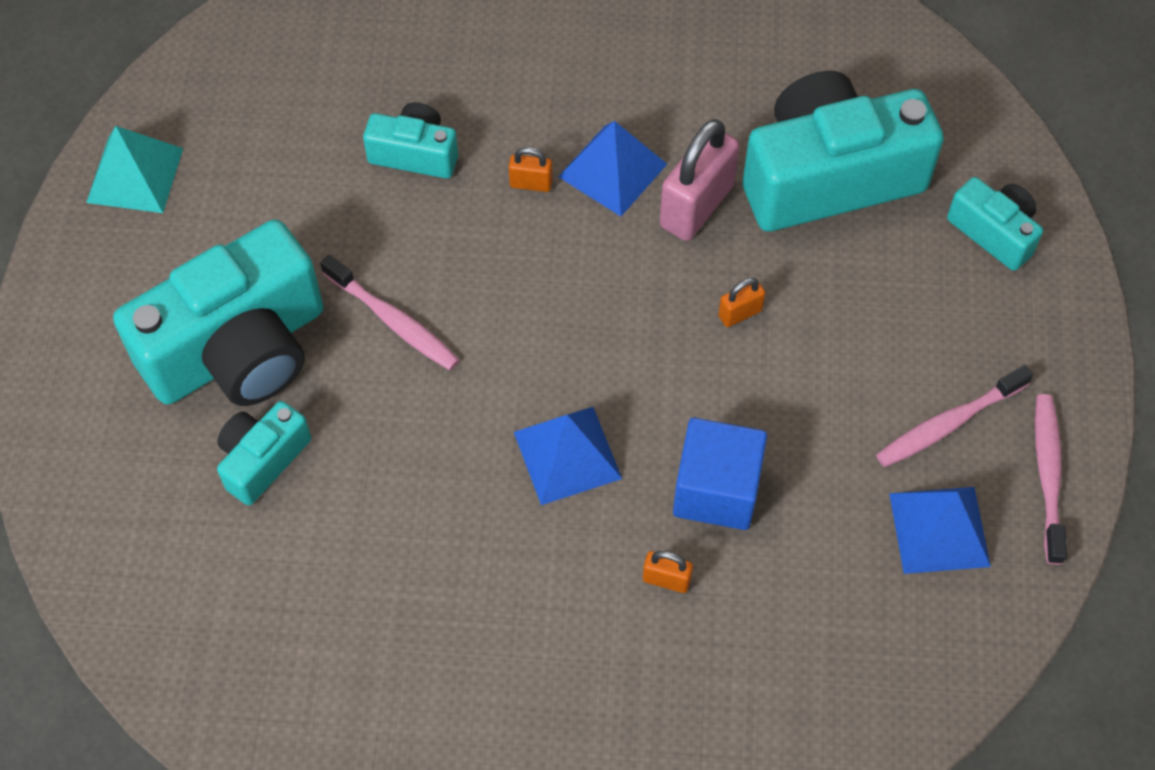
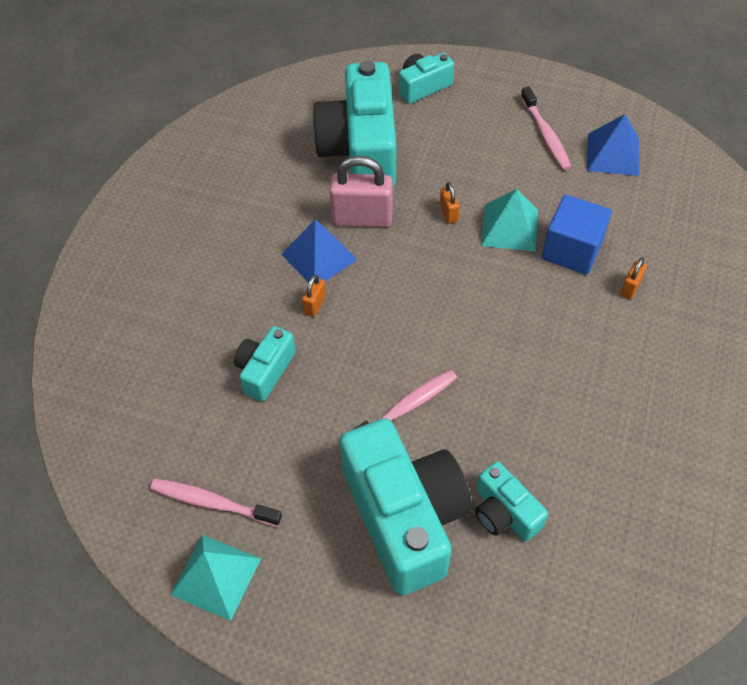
camera: 75 degrees left, 5 degrees down
(567, 455) = (533, 323): blue pyramid -> none
(696, 206) = (362, 218): pink padlock -> pink padlock turned 45 degrees counterclockwise
(736, 399) = (509, 227): none -> turquoise pyramid
(1048, 475) = (585, 102): pink toothbrush -> pink toothbrush (212, 502)

